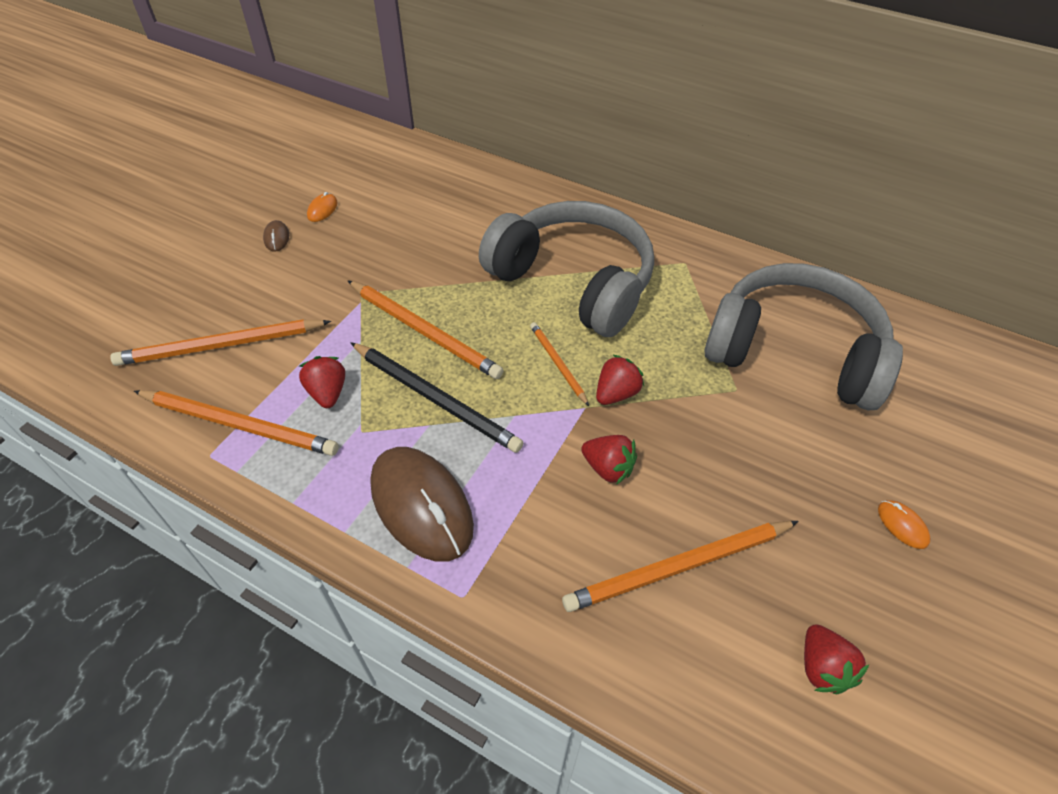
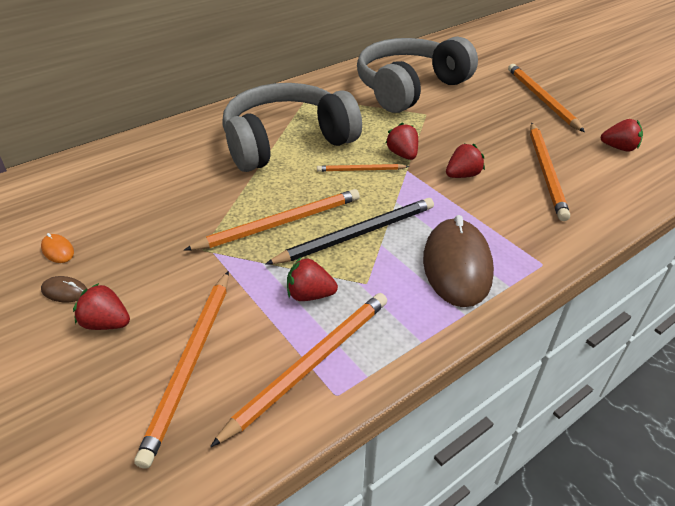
camera: 65 degrees left, 10 degrees down
(249, 277) = (107, 323): none -> red strawberry
(421, 505) = (457, 266): brown mouse -> brown mouse turned 75 degrees counterclockwise
(902, 525) = (541, 99): orange mouse -> orange pencil

